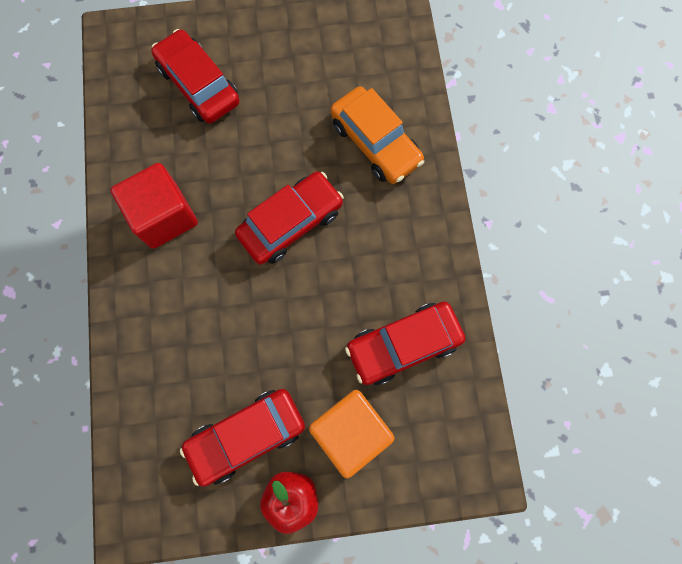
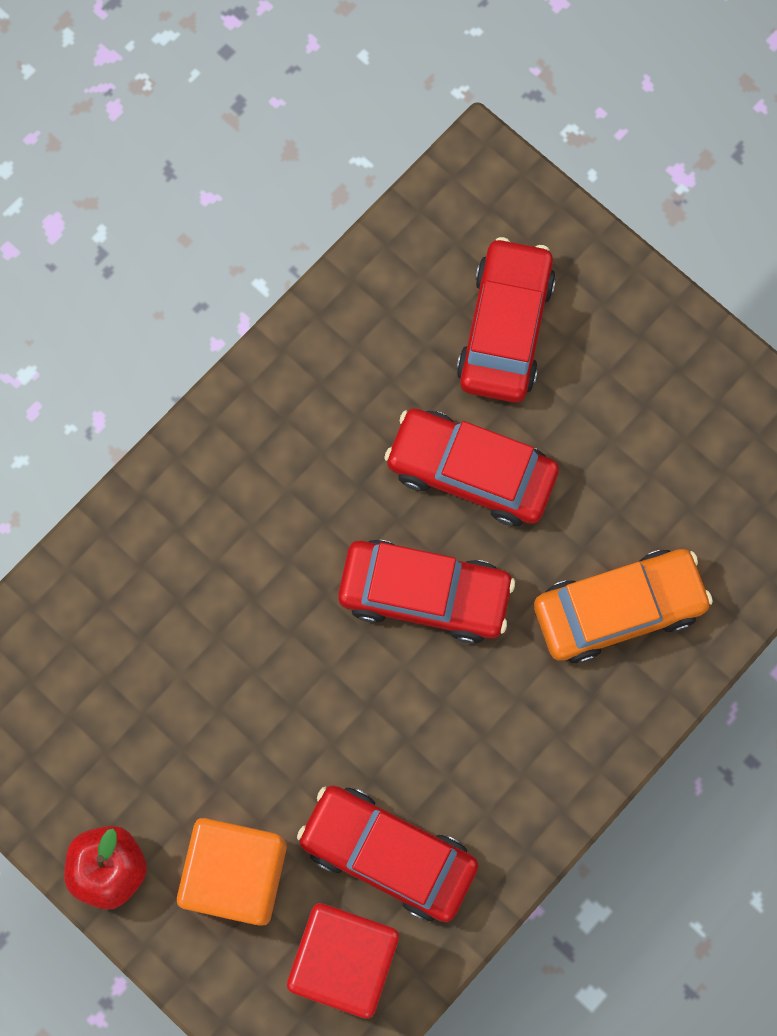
camera: 50 degrees right, 0 degrees up
(164, 216) = (306, 439): red cube -> red cube (345, 959)
(247, 436) = (135, 759): red car -> red car (471, 472)
(375, 142) = (618, 609): orange car -> orange car turned 120 degrees counterclockwise

